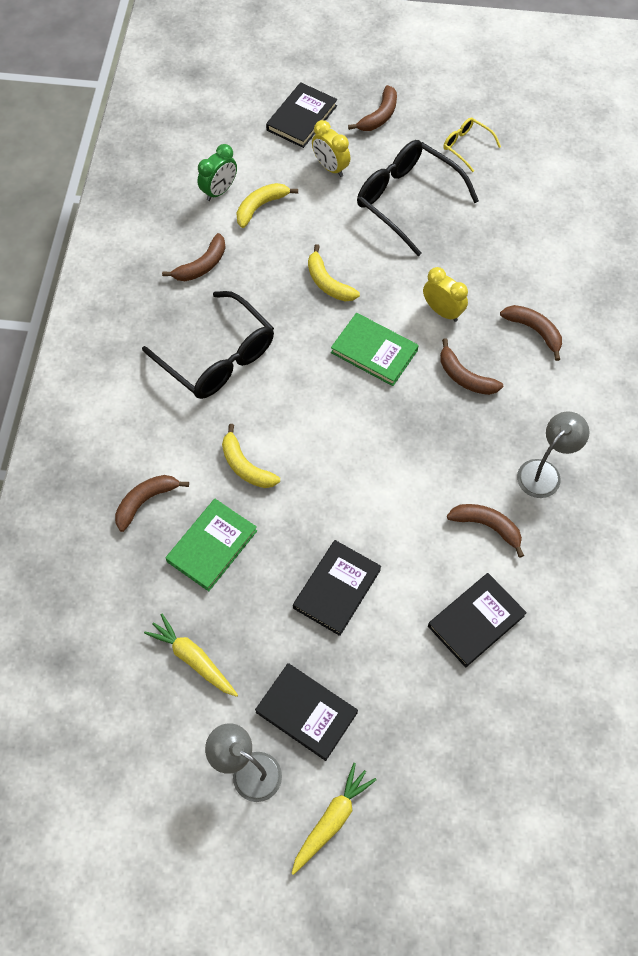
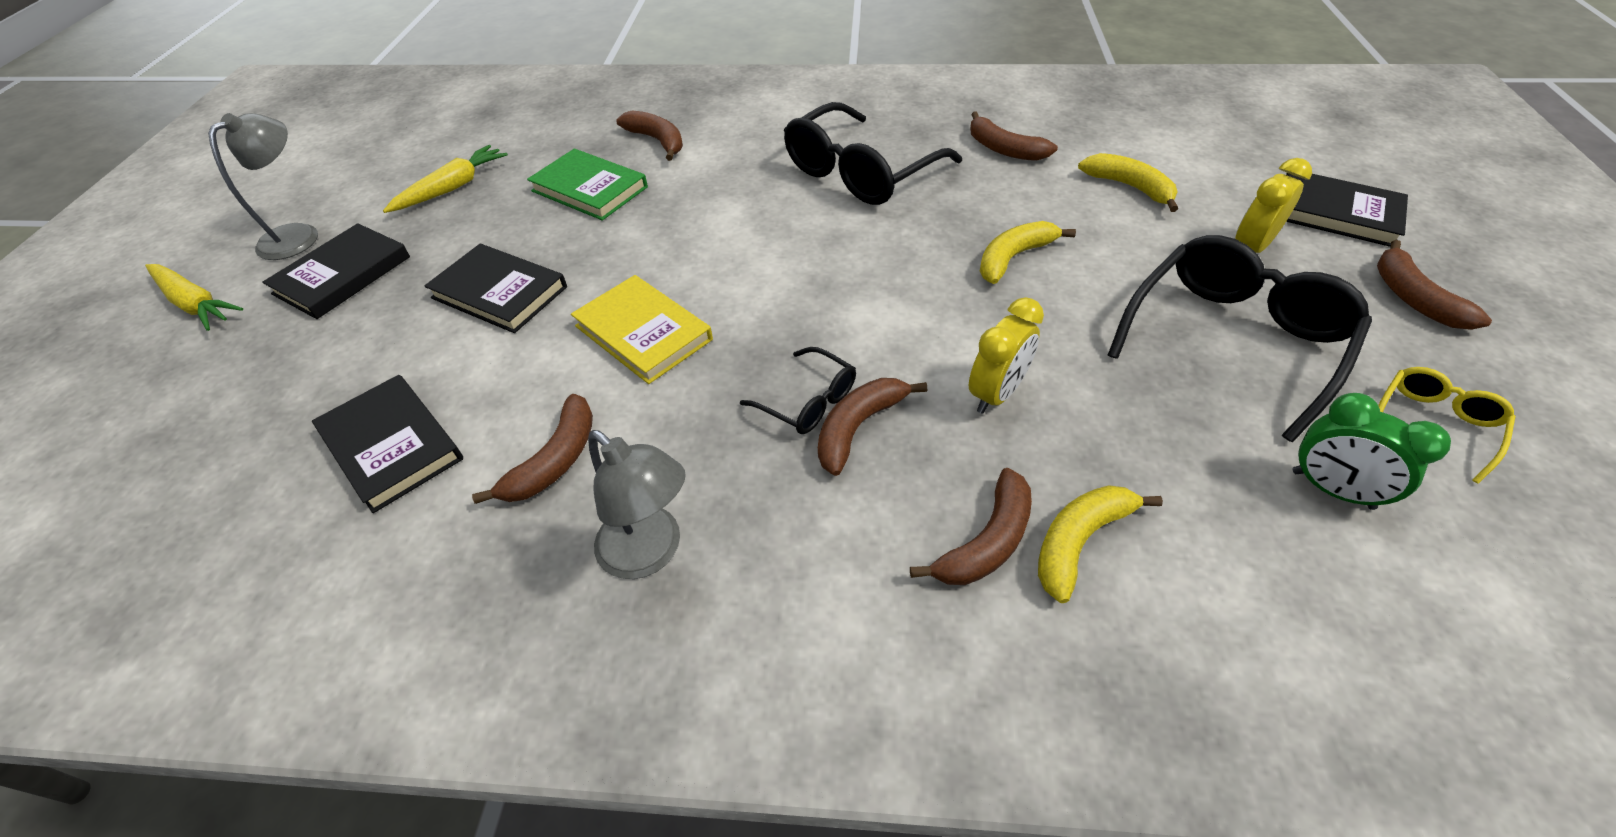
camera: 90 degrees right, 15 degrees down
(219, 191) = (1138, 152): green clock -> green clock (1332, 490)
(246, 466) = (697, 205): yellow banana -> yellow banana (1079, 541)
(374, 351) = (893, 312): green book -> none
(379, 116) = (1413, 298): brown banana -> brown banana turned 45 degrees clockwise
(384, 490) = (643, 333): none -> yellow book
(446, 399) = (808, 401): none -> black glasses

